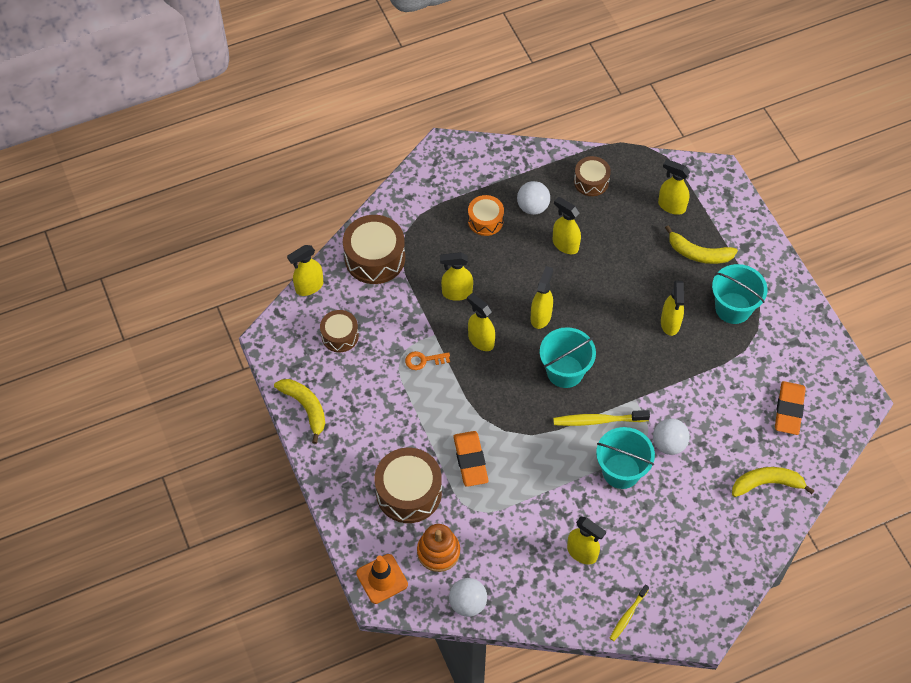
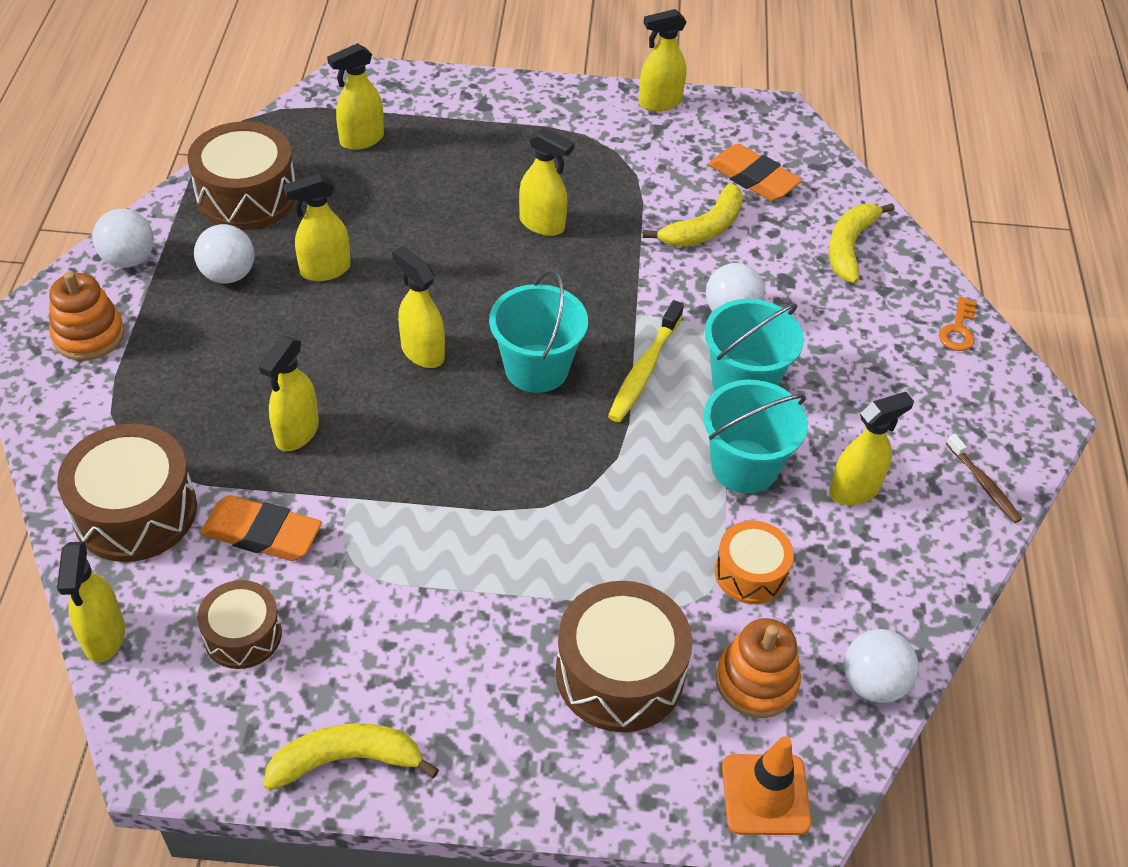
camera: 65 degrees left, 10 degrees down
(424, 360) = (385, 534): orange key -> orange key (958, 329)
(457, 177) = (89, 335): none -> orange stacking toy
(470, 460) = (613, 557): orange eraser -> orange eraser (262, 533)
(481, 340) = (406, 442): yellow spray bottle -> yellow spray bottle (659, 103)
(485, 220) = (200, 338): orange drum -> orange drum (750, 573)
(513, 161) = (129, 259): none -> white ball
(591, 181) = (247, 196): brown drum -> brown drum, size x1.67
(628, 615) = (984, 484): yellow toothbrush -> brown toothbrush
(698, 253) = (457, 149): yellow banana -> yellow banana (704, 228)
(733, 308) = (566, 157): turquoise bucket -> turquoise bucket (744, 466)

